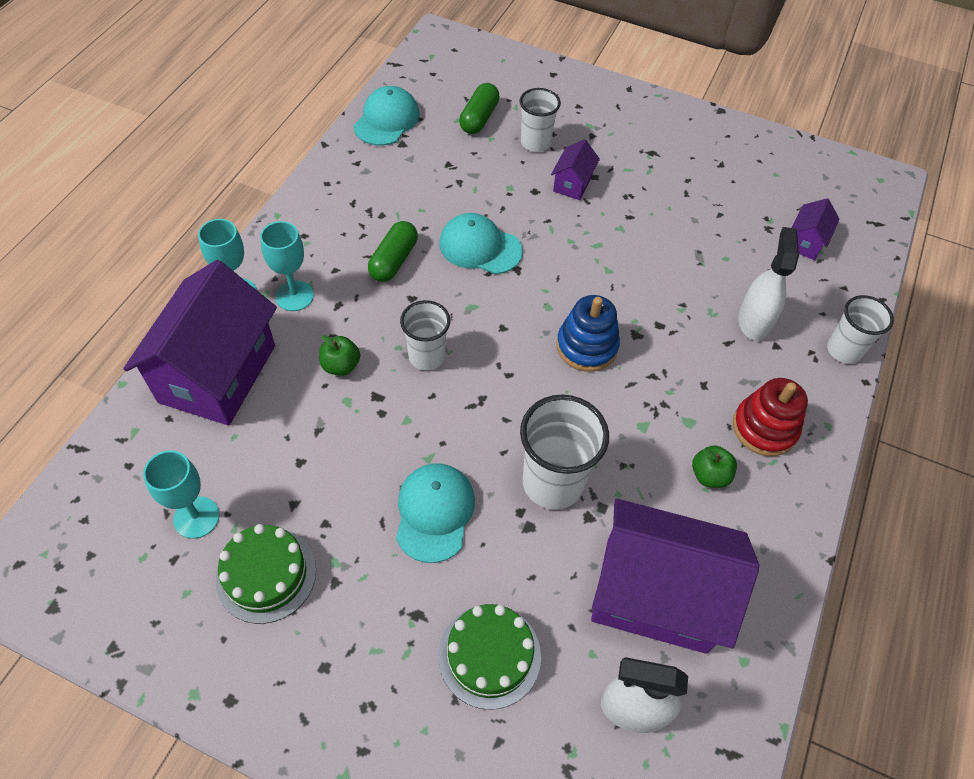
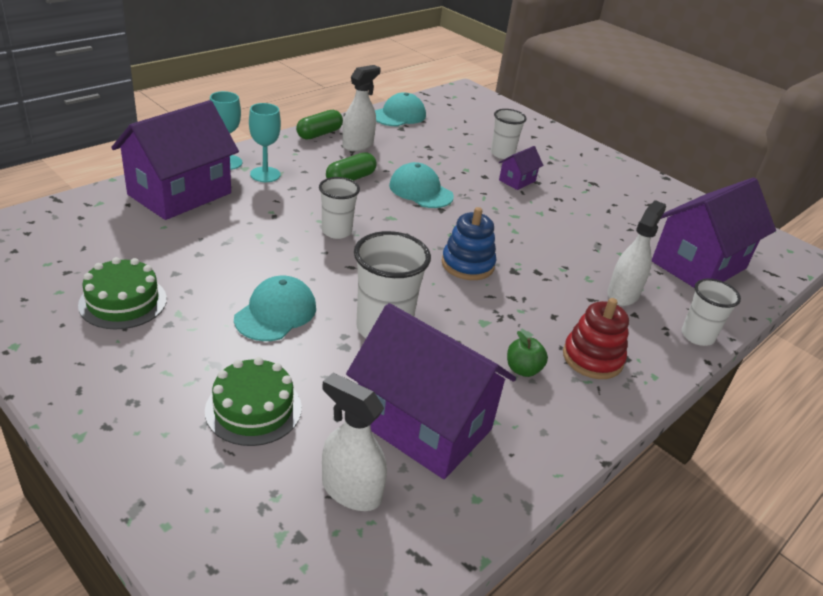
camera: 20 degrees right, 20 degrees down
(196, 517) = (101, 256): turquoise goblet -> none
(341, 366) = (269, 216): green apple -> none
(369, 195) = (358, 145): none -> white spray bottle
(479, 118) = (467, 132): green capsule -> green capsule (319, 134)
(805, 242) = (698, 265): purple house -> purple house, size x2.29

